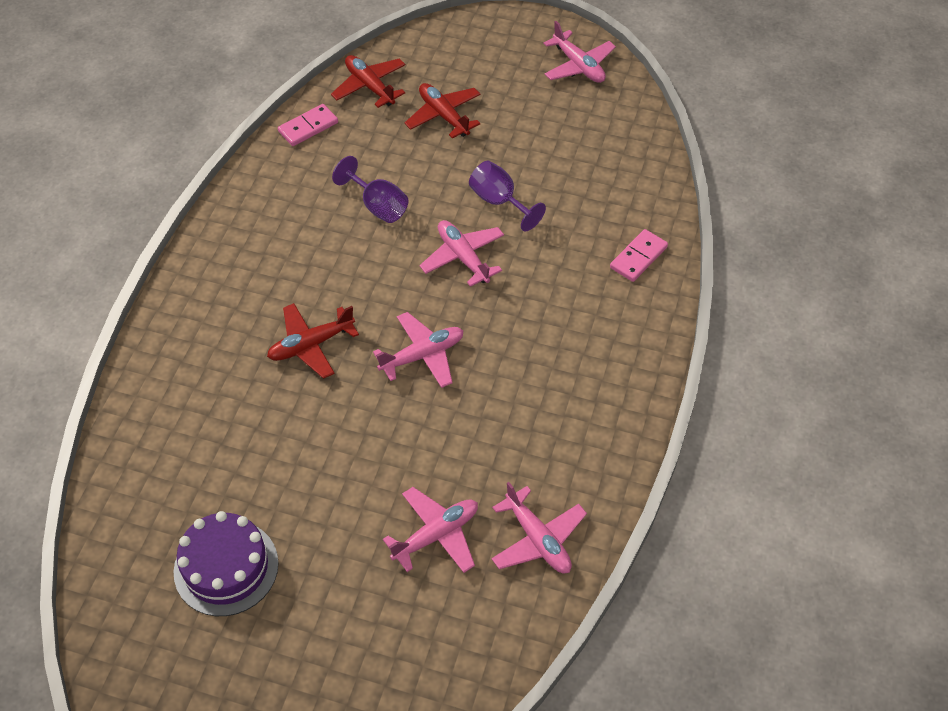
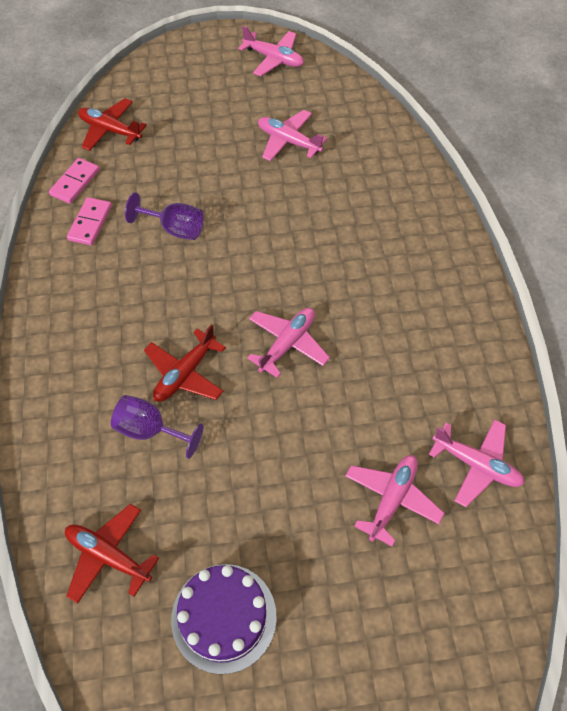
camera: 25 degrees left, 5 degrees up
(444, 116) = (187, 134): red plane -> red plane (109, 556)
(463, 257) = (272, 246): pink plane -> pink plane (288, 141)
(500, 202) = (275, 189): purple goblet -> purple goblet (150, 430)
(638, 257) = (411, 195): pink domino -> pink domino (90, 223)

